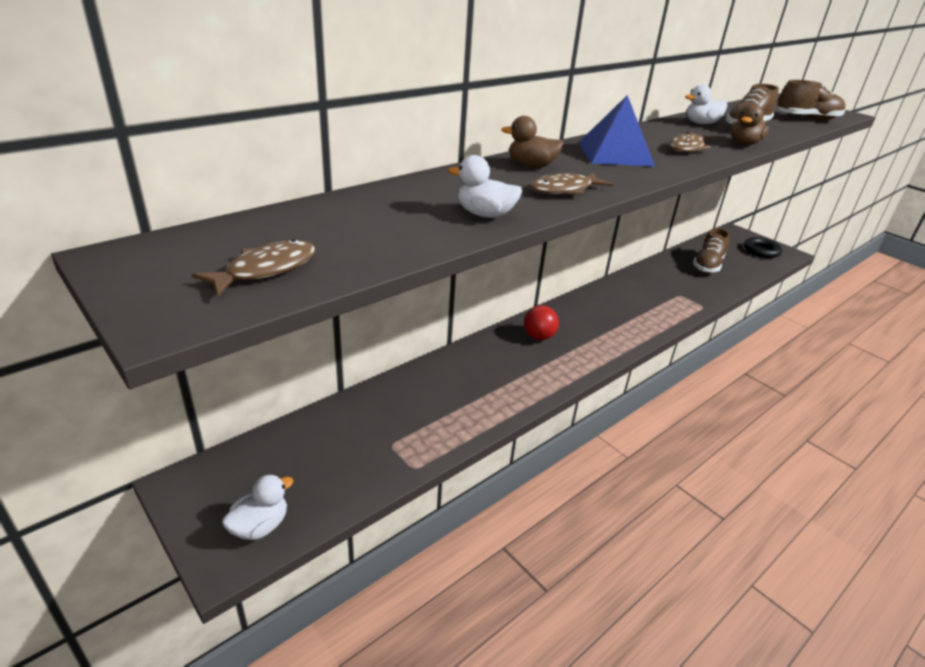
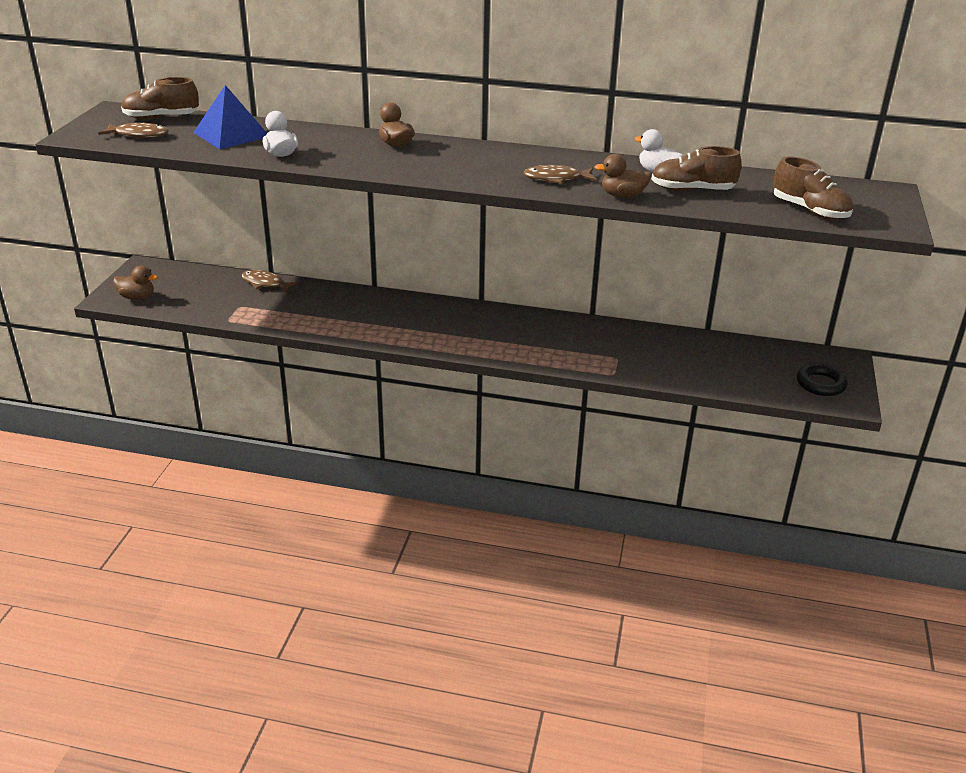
camera: 55 degrees right, 0 degrees up
(260, 526) = (137, 297): white duck -> brown duck
(539, 336) = (435, 314): red ball -> none
(564, 190) = (363, 162): brown fish -> brown fish (265, 283)
(615, 154) = (480, 160): blue pyramid -> blue pyramid (231, 134)
(707, 265) = (715, 359): brown shoe -> brown shoe (161, 118)

